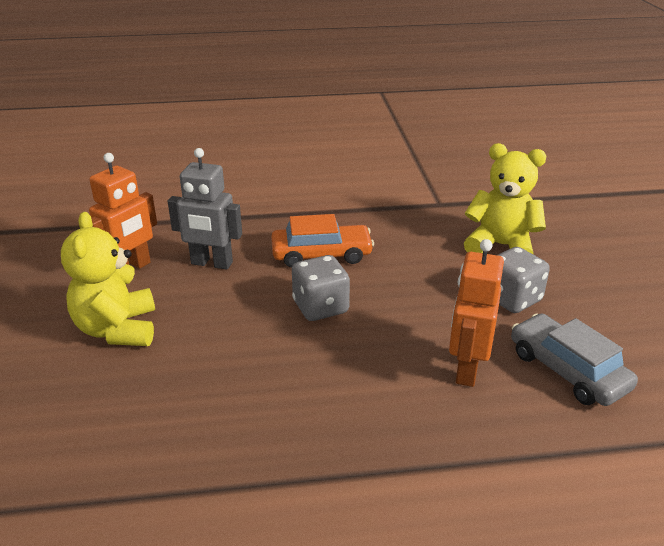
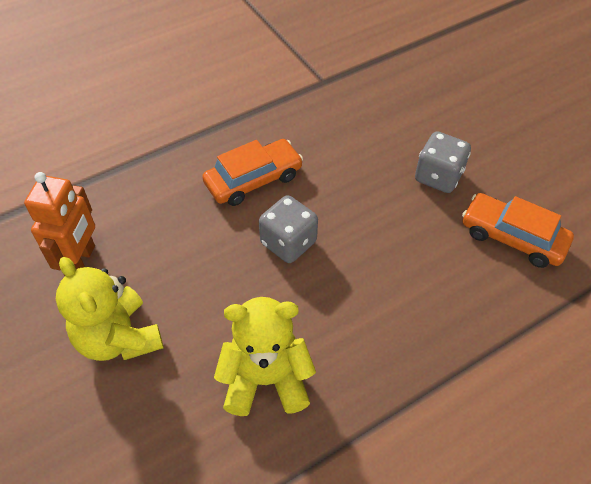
camera: 25 degrees left, 20 degrees up
(211, 263) = (157, 226): grey robot -> none
(466, 369) = (440, 265): orange robot -> none
(501, 246) = (401, 118): yellow teddy bear -> yellow teddy bear (266, 380)
(567, 370) = (512, 237): grey car -> orange car

